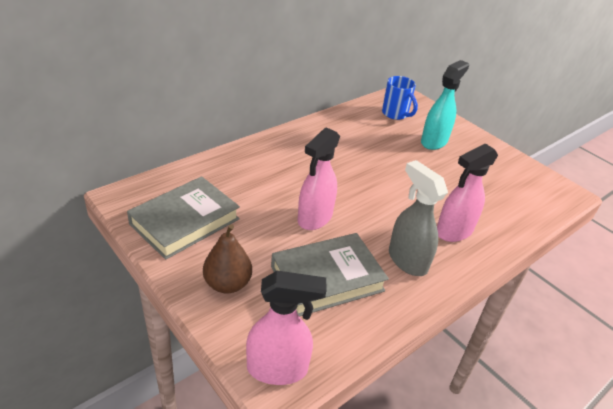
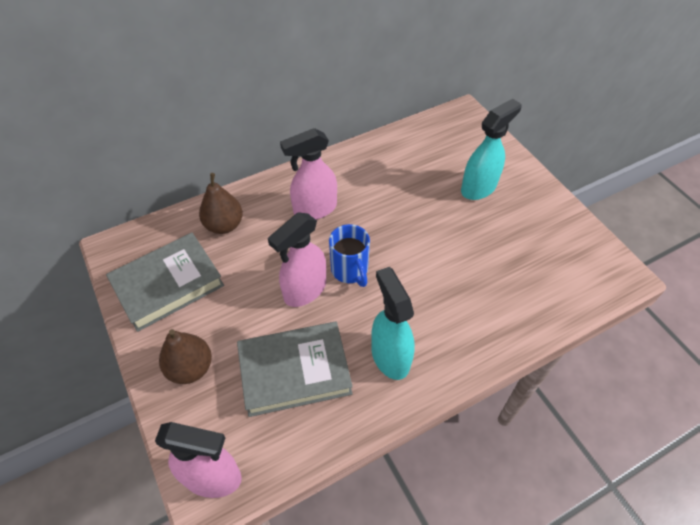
camera: 15 degrees right, 15 degrees up
(224, 175) = (224, 225): none -> brown pear
(395, 114) = (444, 144): blue mug -> blue mug (350, 270)
(407, 260) = (390, 356): grey spray bottle -> turquoise spray bottle
(453, 231) = (457, 321): pink spray bottle -> pink spray bottle (314, 209)

